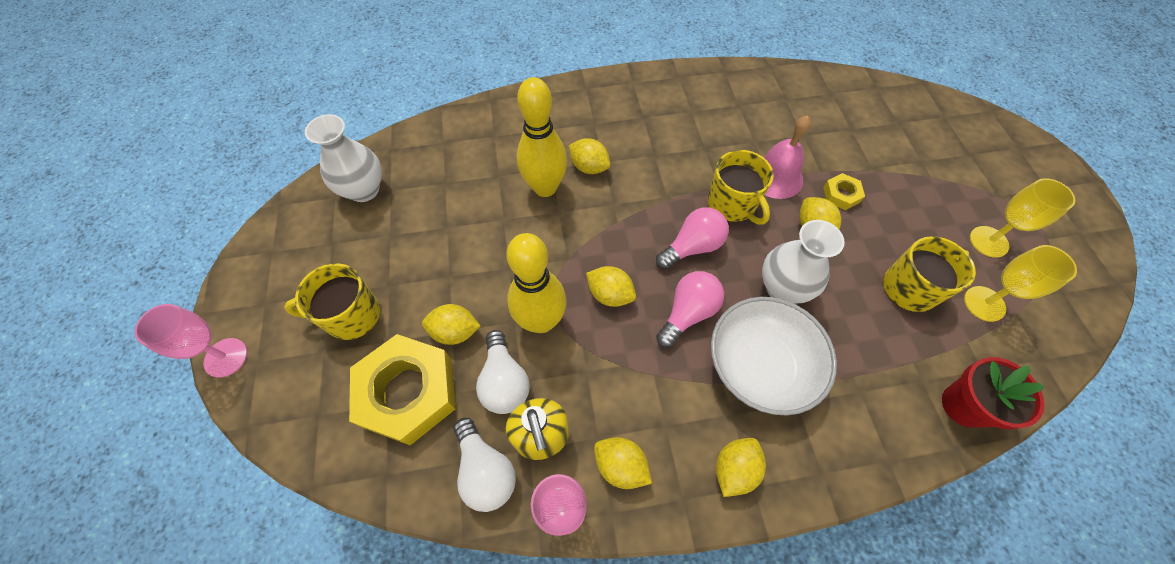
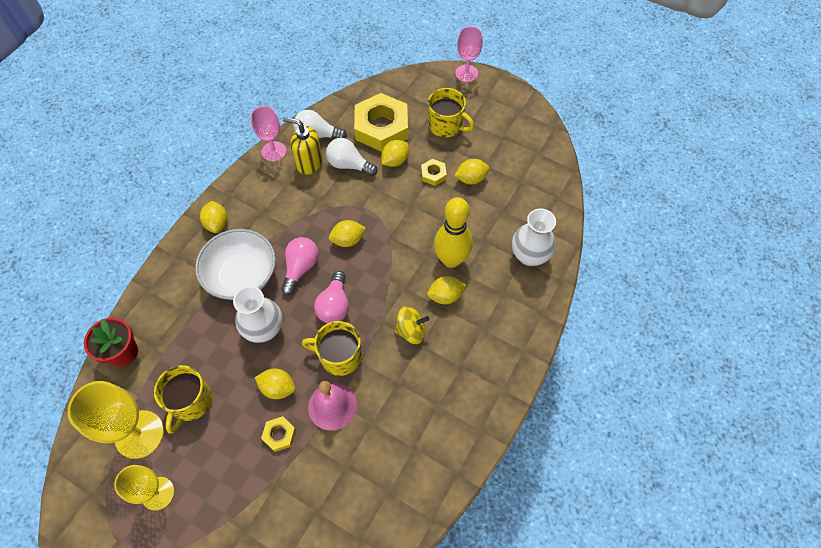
camera: 130 degrees right, 0 degrees up
(351, 315) = (446, 126): yellow mug -> yellow mug turned 90 degrees clockwise
(364, 190) = (532, 169): white vase -> white vase (529, 255)
(444, 276) = (433, 174): none -> yellow nut
(541, 321) = (364, 199): yellow bowling pin -> none
(620, 465) = (266, 183): yellow lemon -> yellow lemon (471, 179)
(650, 169) = (411, 331): none -> yellow spinning top
(688, 313) = (301, 268): pink light bulb -> pink light bulb turned 150 degrees counterclockwise
(984, 303) = (139, 434): yellow goblet -> yellow goblet, size x1.55

